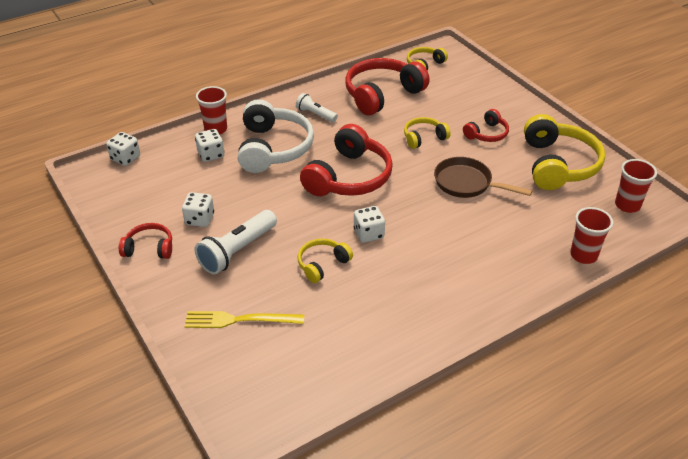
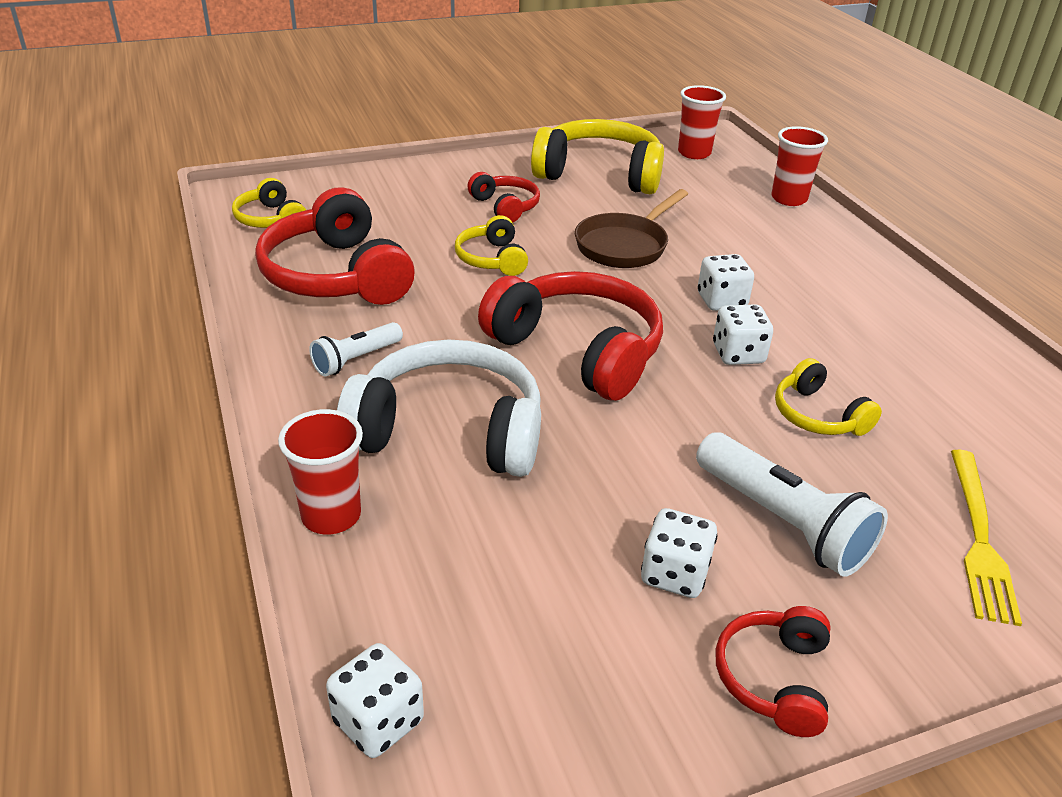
camera: 80 degrees left, 5 degrees down
(211, 155) = (433, 534): white dice -> white dice (721, 301)

